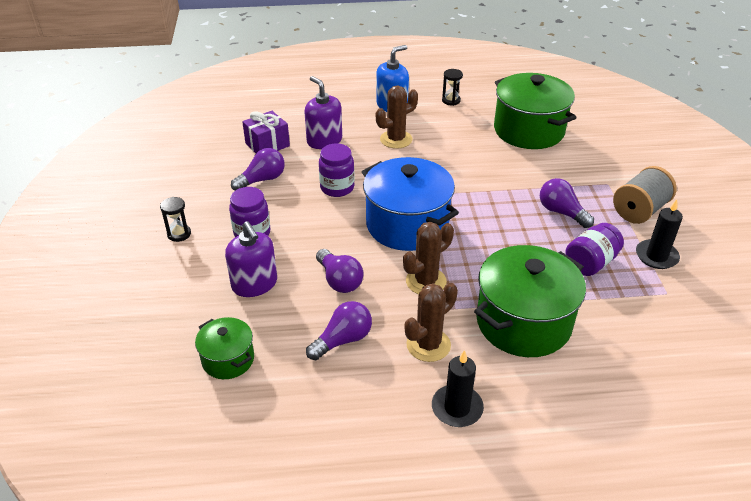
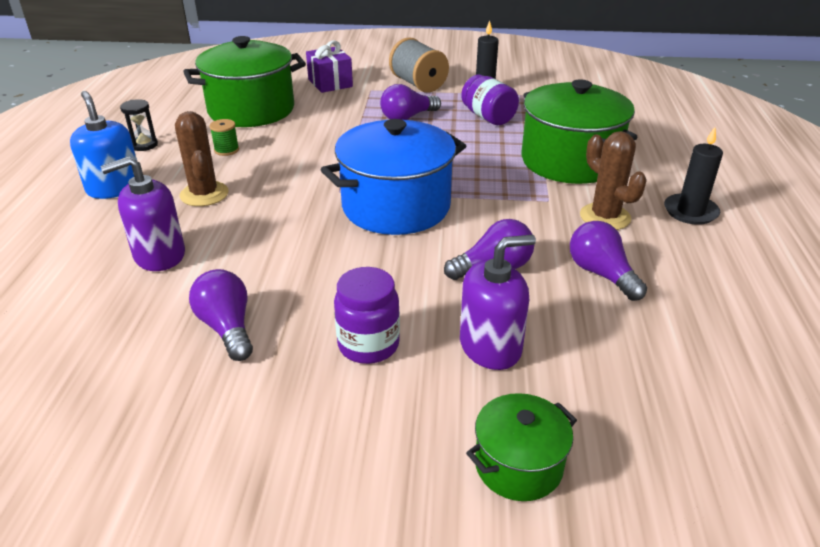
camera: 80 degrees left, 5 degrees down
(179, 234) = (339, 441): black hourglass -> none
(228, 359) = (647, 379): green pot -> green pot (518, 465)
(267, 145) = (124, 317): purple gift -> purple gift (330, 83)
(337, 188) = (291, 253): purple jar -> none
(426, 281) = (503, 206): brown cactus -> none
(459, 134) = (226, 150): none -> green spool

